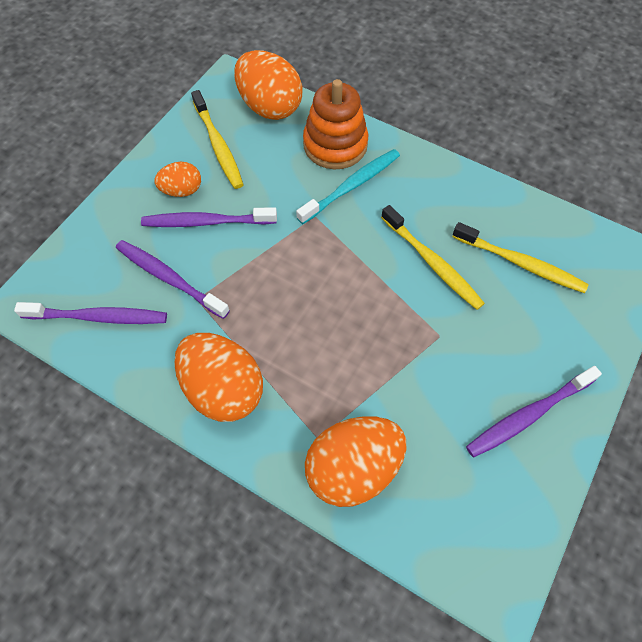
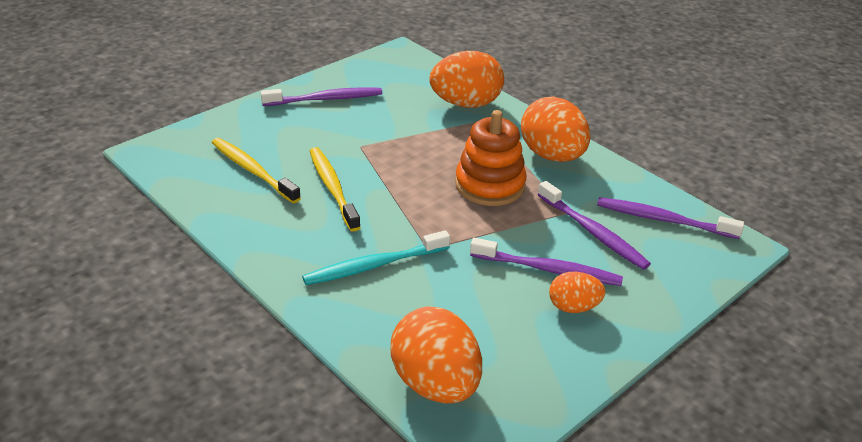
camera: 165 degrees left, 25 degrees down
(218, 145) = (520, 348): yellow toothbrush -> none
(335, 145) = (370, 312): orange stacking toy -> orange stacking toy (489, 185)

